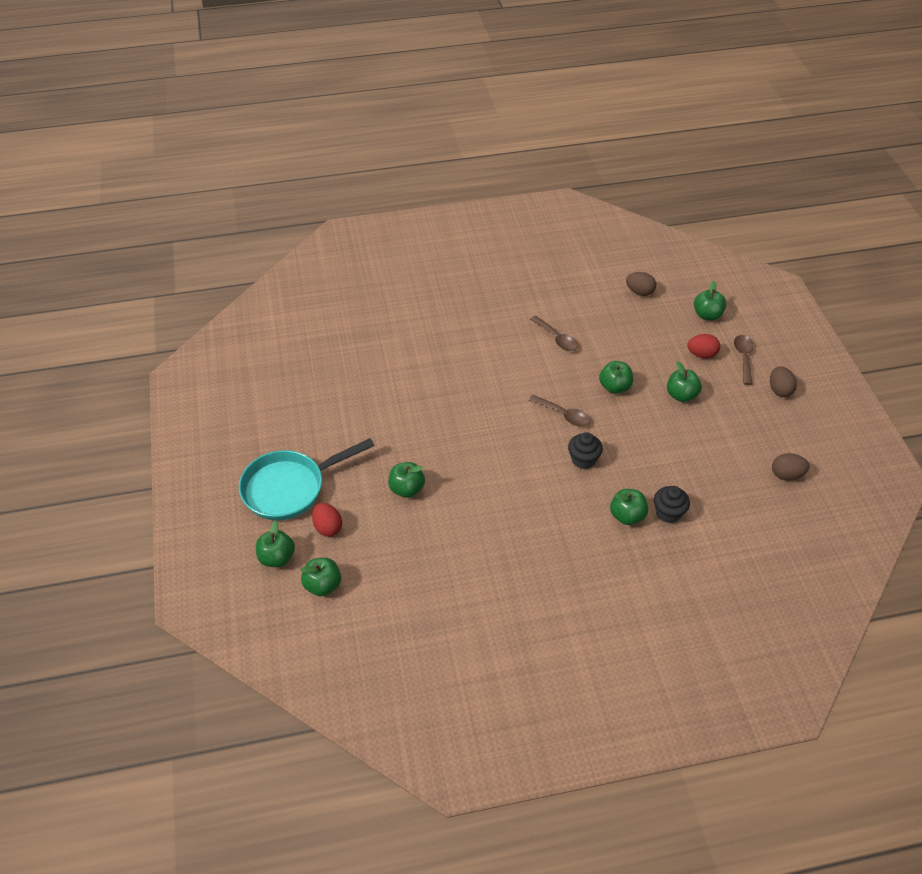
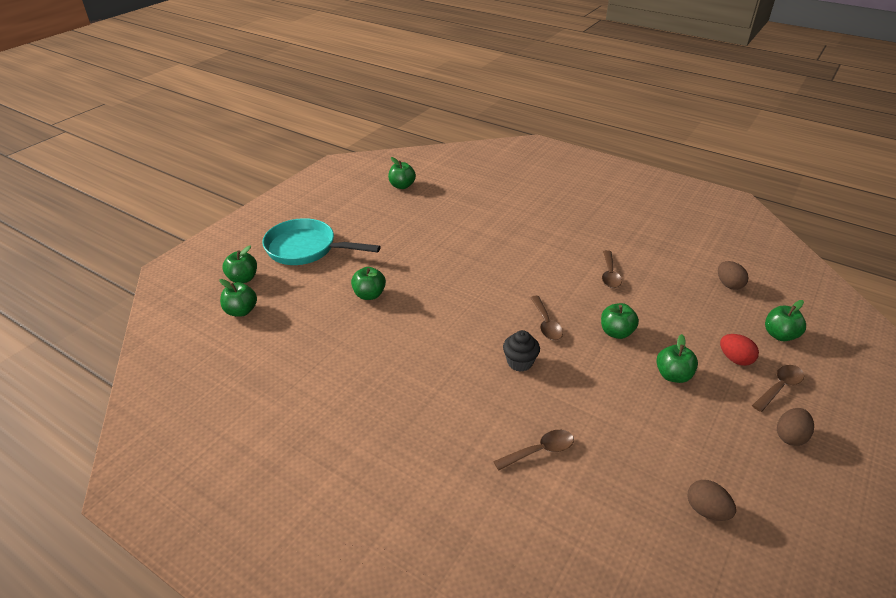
camera: 45 degrees right, 10 degrees down
(328, 527) = (293, 283): red egg -> none
(627, 516) = (500, 425): green apple -> green apple (402, 186)
(668, 513) = (540, 451): black cupcake -> brown spoon

